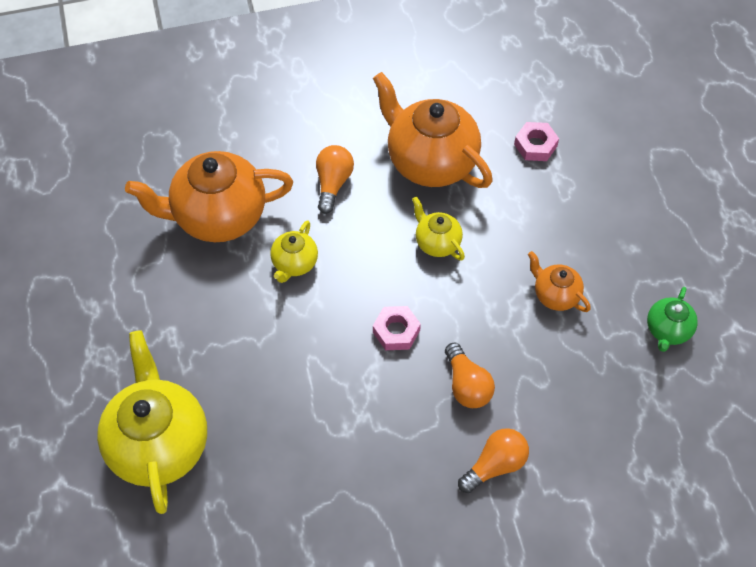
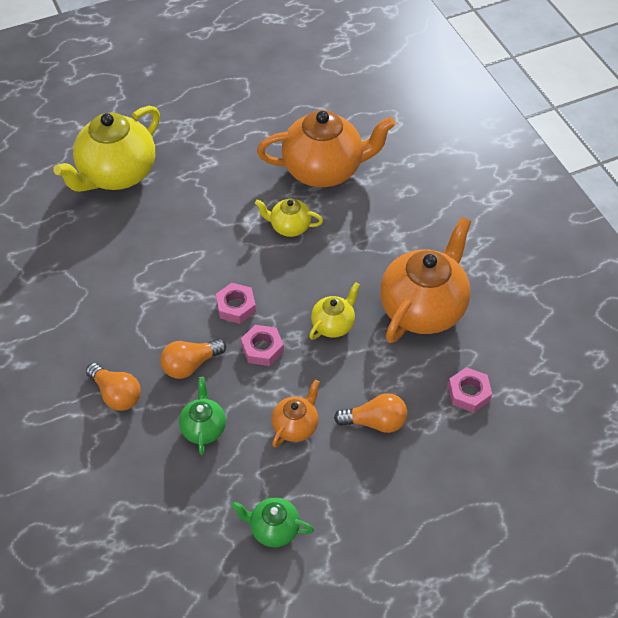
camera: 80 degrees right, 5 degrees down
(159, 443) = (117, 174): yellow teapot -> yellow teapot turned 150 degrees clockwise
(218, 216) = (324, 170): orange teapot -> orange teapot turned 105 degrees clockwise
(333, 183) = (378, 240): orange light bulb -> orange light bulb (375, 422)
(456, 312) = (262, 348): none -> pink nut
(548, 380) = (203, 428): none -> green teapot

